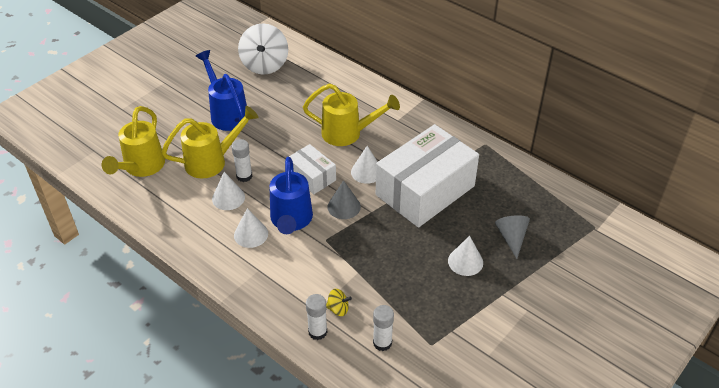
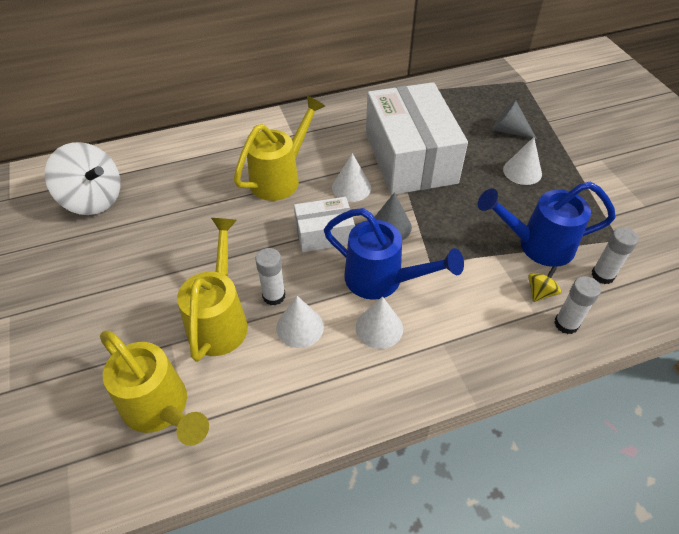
camera: 60 degrees left, 5 degrees up
(227, 113) = (144, 270): blue watering can -> blue watering can (537, 245)

